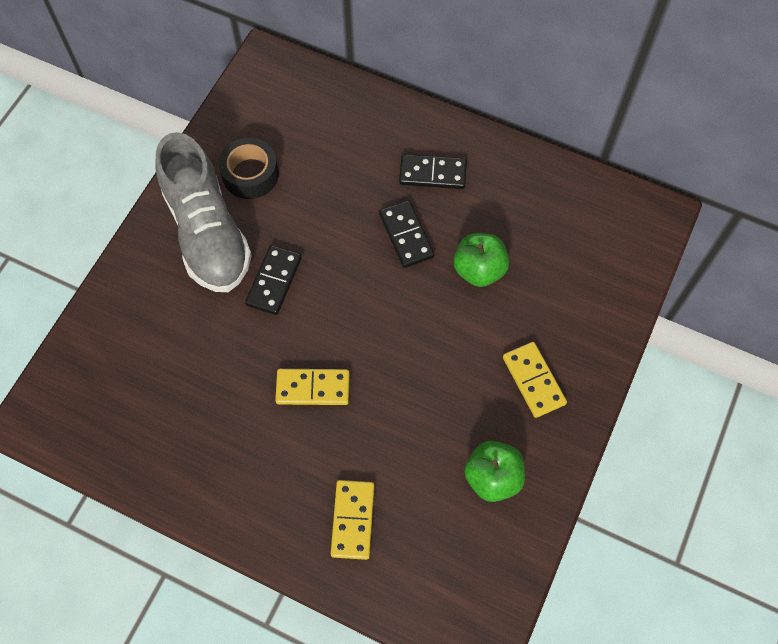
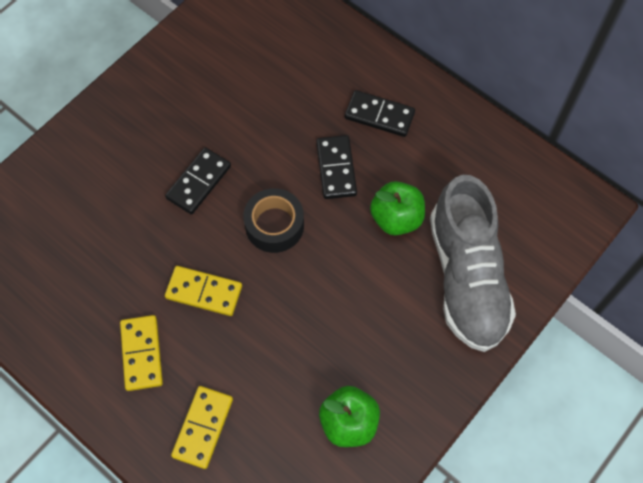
camera: 15 degrees right, 0 degrees up
(207, 232) = (151, 122): grey shoe -> grey shoe (466, 278)
(250, 174) = (207, 77): black tape -> black tape (274, 225)
(533, 380) = (417, 338): yellow domino -> yellow domino (142, 353)

